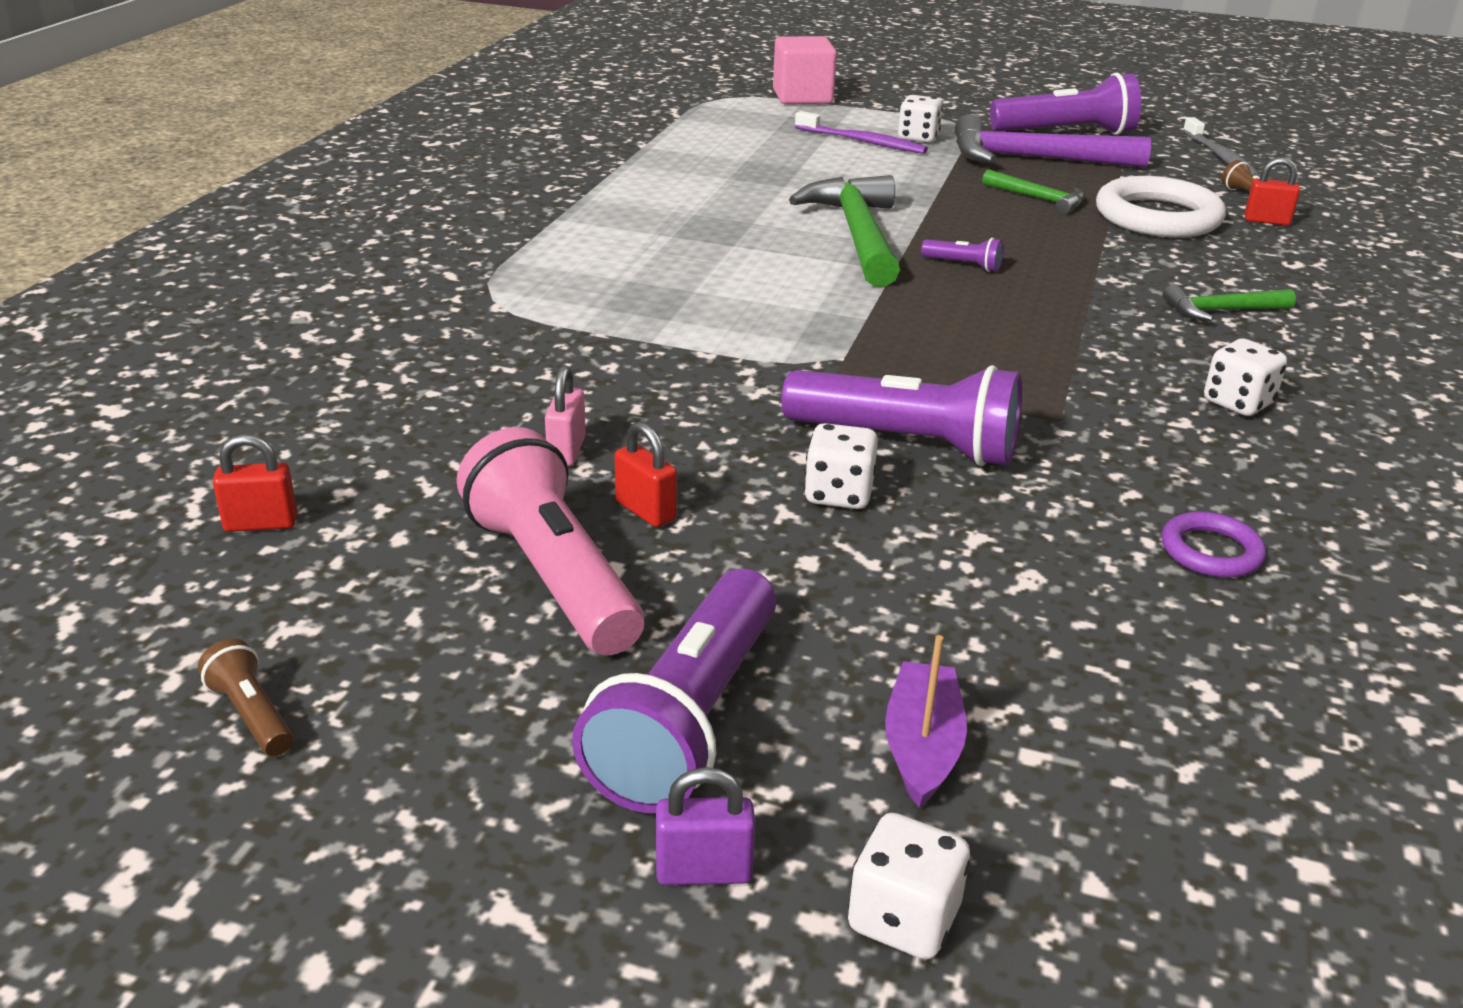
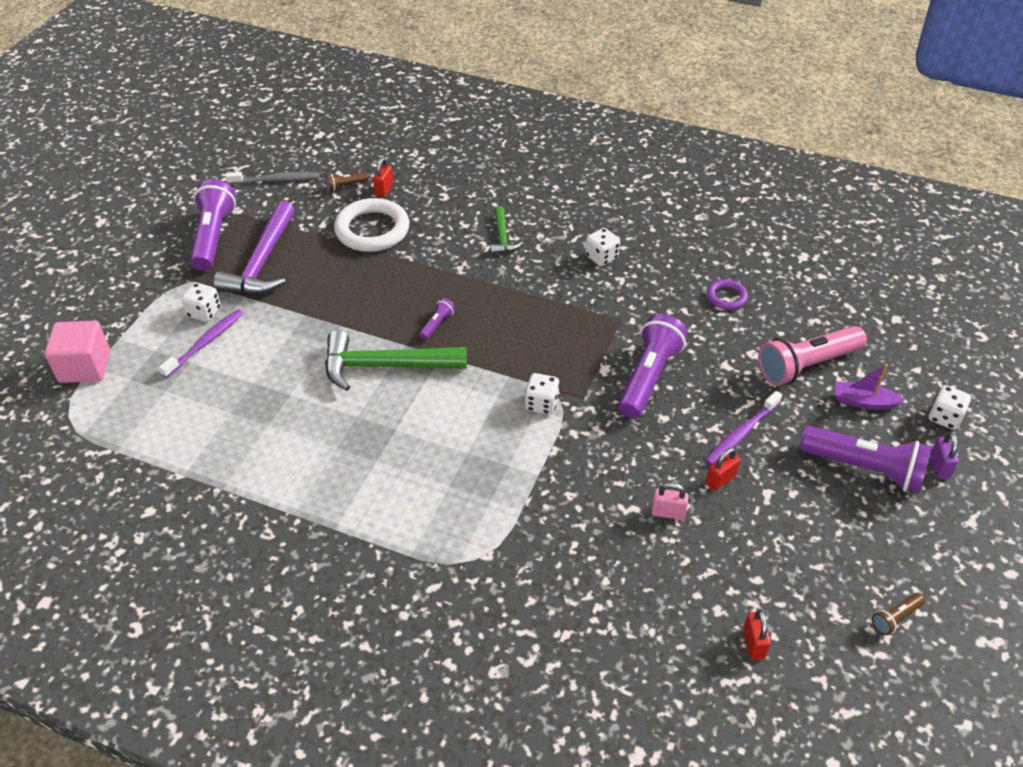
camera: 85 degrees left, 15 degrees up
(554, 576) = (778, 514): pink flashlight -> pink flashlight (806, 365)
(776, 544) = (741, 433): none -> purple toothbrush
(838, 494) = (697, 407): white dice -> white dice (541, 404)
(1038, 199) = (335, 273): green hammer -> none

